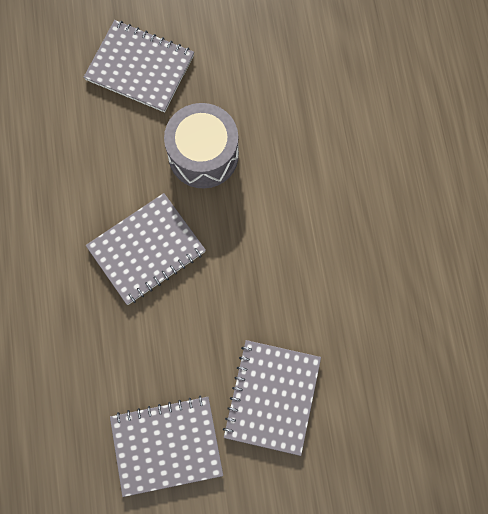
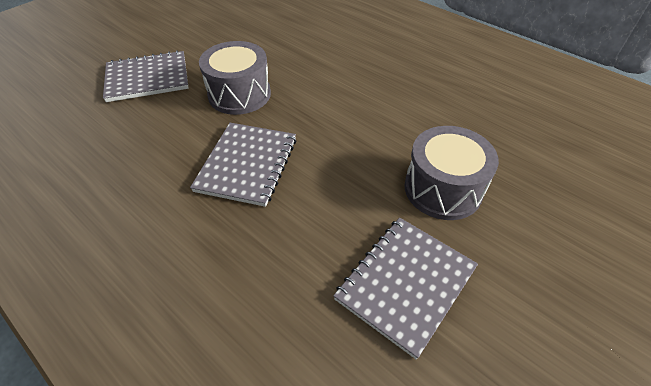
camera: 40 degrees left, 25 degrees down
(272, 397) = (442, 189): grey notebook -> grey drum

